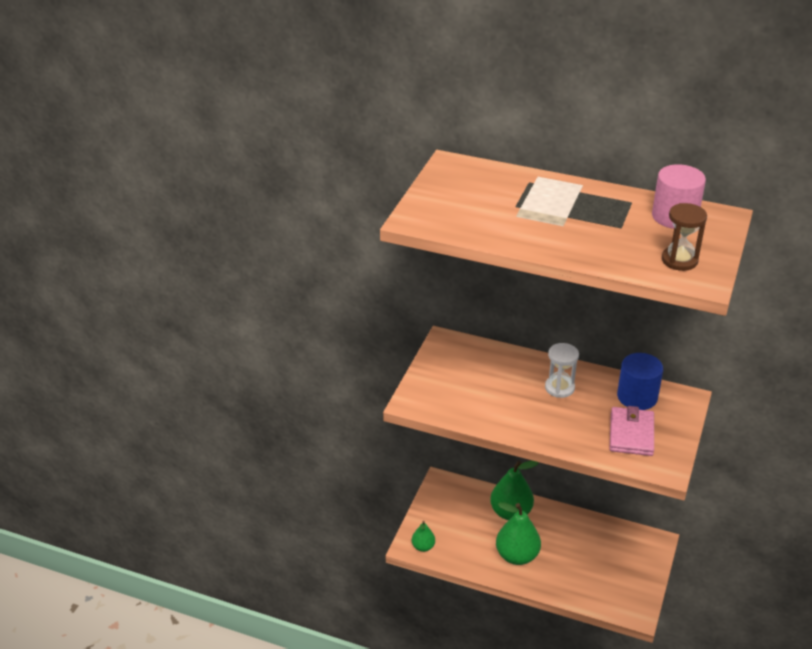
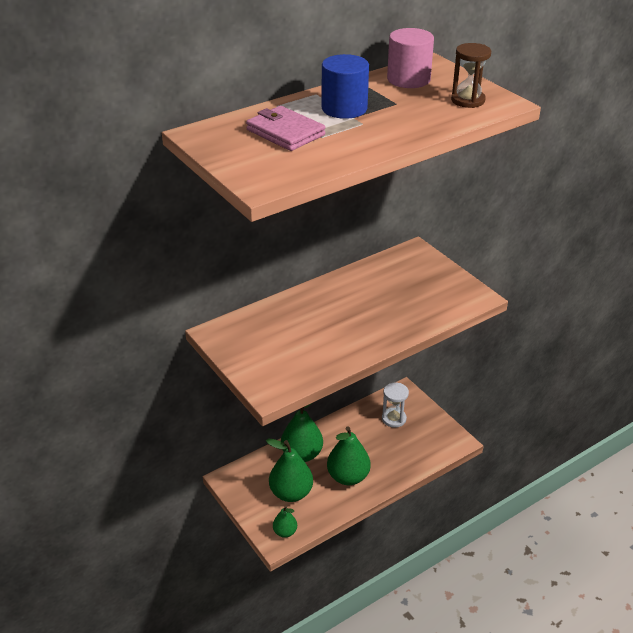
camera: 55 degrees left, 0 degrees up
(464, 528) = (291, 493): none -> green pear
(559, 388) = (341, 301): white hourglass -> white hourglass (394, 419)
(631, 434) = (427, 294): pink wallet -> pink wallet (285, 132)
(637, 397) = (390, 270): blue cylinder -> blue cylinder (344, 108)

